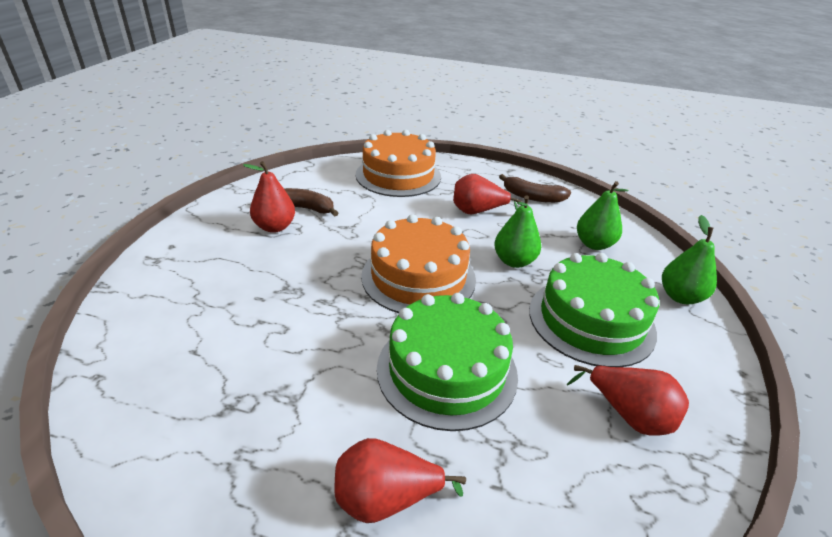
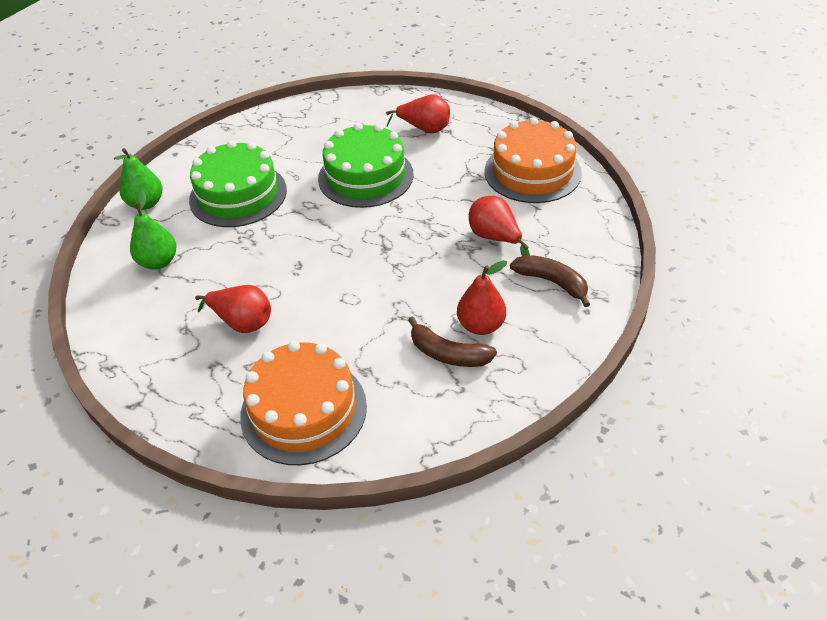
camera: 160 degrees left, 10 degrees up
(418, 277) = (352, 246): orange cake -> orange cake (532, 172)
(514, 261) = (254, 252): green pear -> none
(532, 197) = (155, 340): brown banana -> brown banana (552, 282)
(628, 415) = (272, 143): red pear -> red pear (495, 238)

